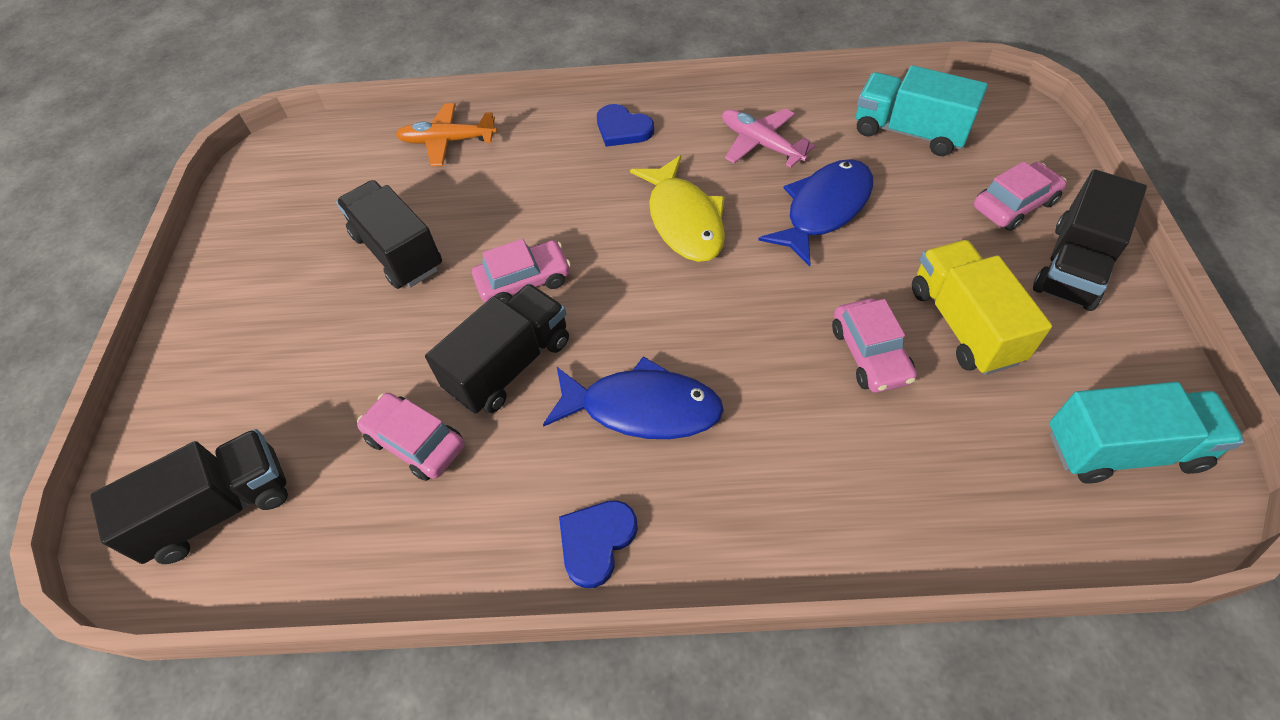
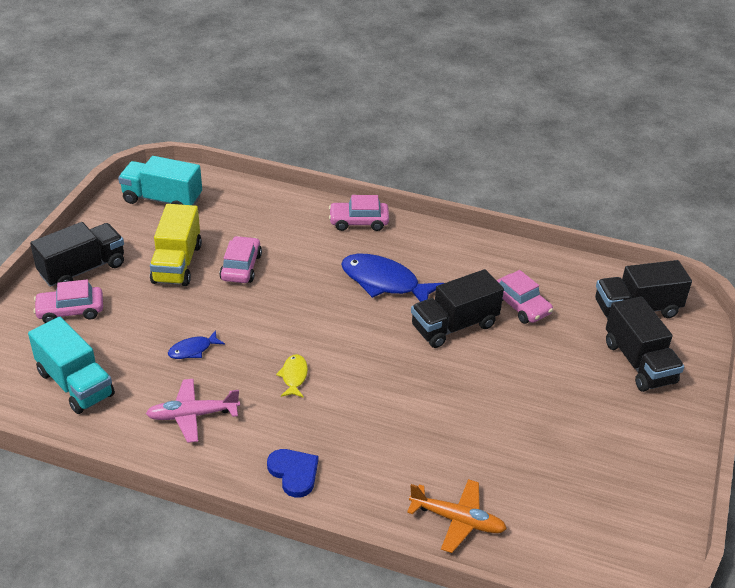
camera: 165 degrees left, 15 degrees down
(398, 252) = (518, 425): black truck -> black truck (639, 363)
(524, 281) = (428, 372): pink car -> pink car (358, 222)
(596, 542) = (434, 241): blue heart -> none
(684, 220) = (294, 376): yellow fish -> yellow fish, size x0.50
(761, 144) = (193, 415): pink plane -> pink plane turned 105 degrees clockwise
(824, 210) = (193, 350): blue fish -> blue fish, size x0.50

